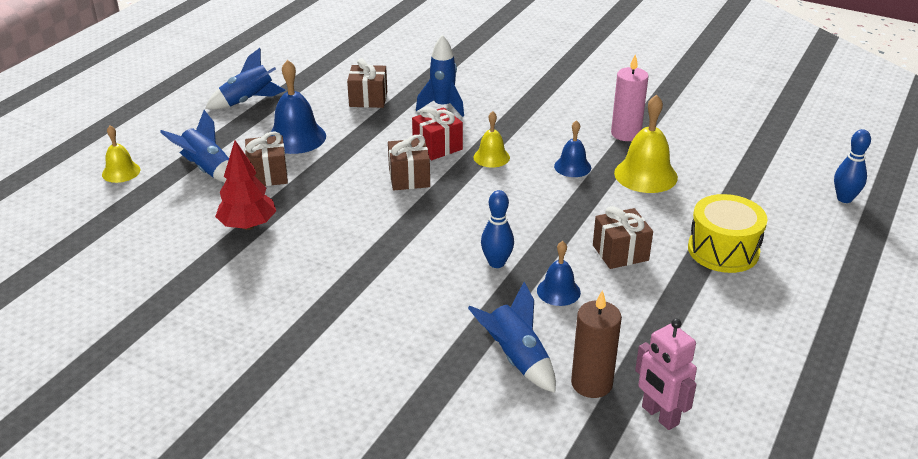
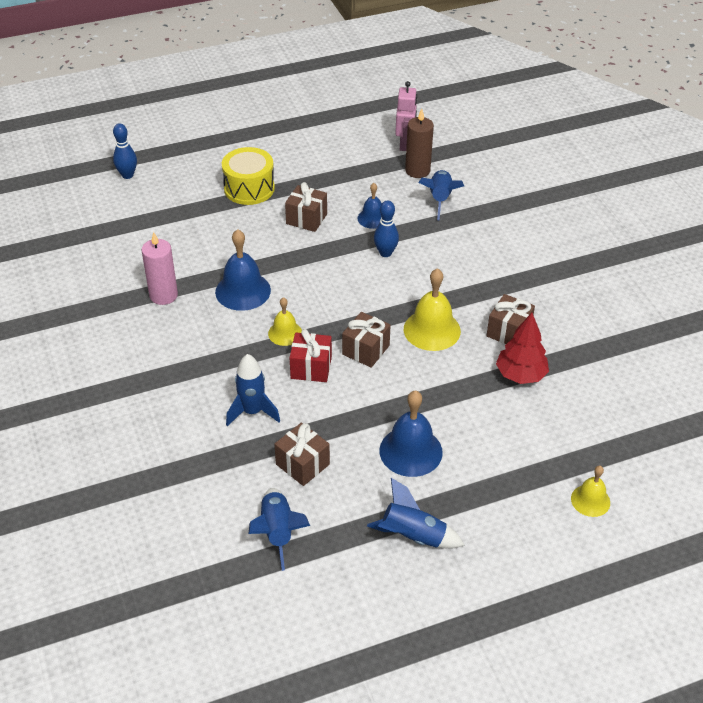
camera: 140 degrees left, 10 degrees up
(208, 170) = (513, 456): blue rocket -> blue rocket (277, 532)
(268, 175) = (468, 419): brown gift -> brown gift (509, 331)
(572, 167) = (243, 291): blue bell -> blue bell, size x1.67
(645, 175) = (208, 256): yellow bell -> yellow bell (432, 330)

